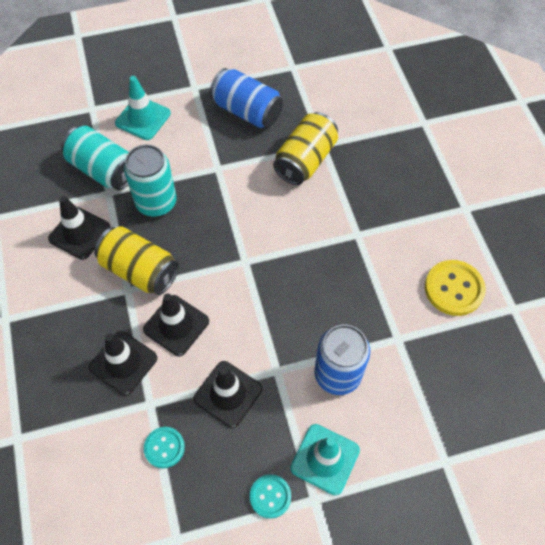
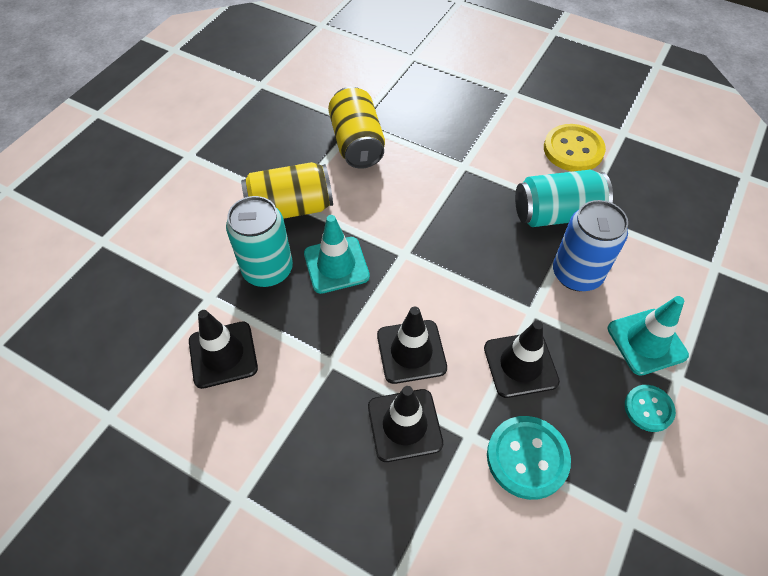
camera: 45 degrees left, 5 degrees down
(103, 170) = (180, 283): turquoise can -> turquoise can (556, 214)
(140, 270) = (322, 336): yellow can -> yellow can (290, 208)
(143, 118) = (168, 212): turquoise traffic cone -> turquoise traffic cone (336, 265)
(164, 447) = (527, 458): turquoise button -> turquoise button, size x1.63
(247, 111) = (261, 141): blue can -> none

